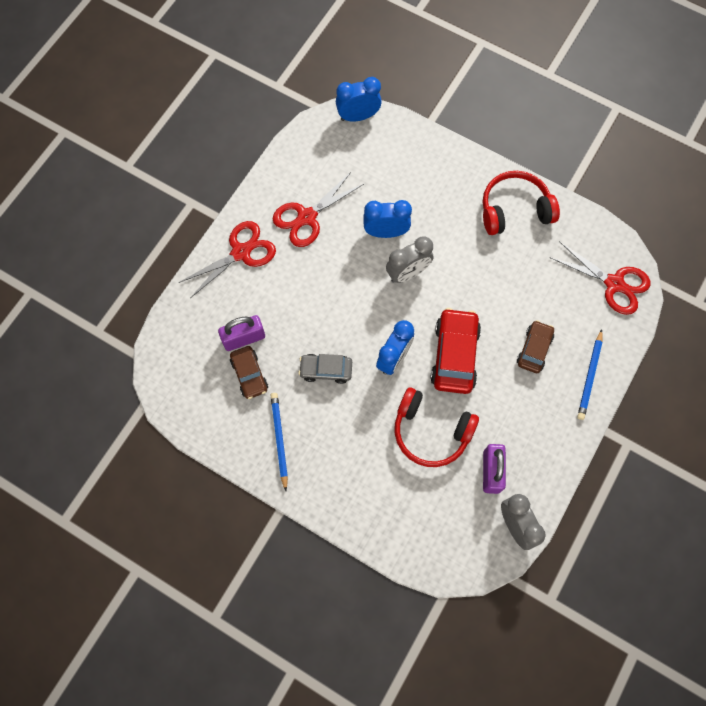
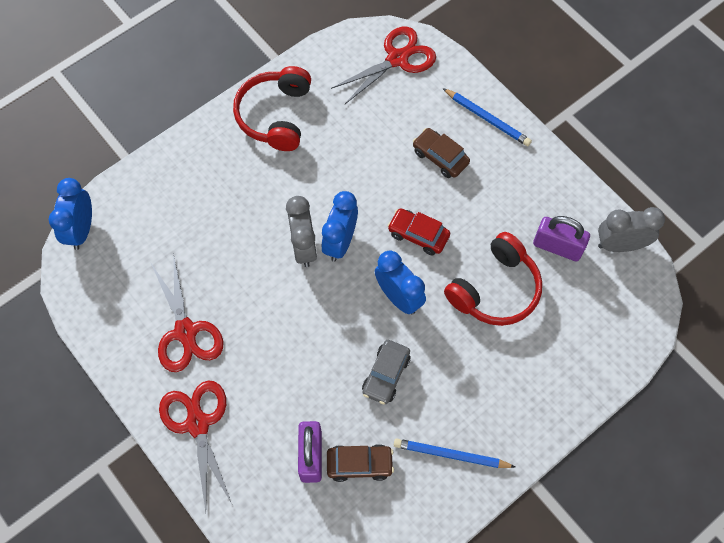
camera: 70 degrees left, 5 degrees down
(386, 232) = (244, 252): blue clock -> blue clock (340, 242)
(454, 355) = (418, 235): red car -> red car, size x0.61

